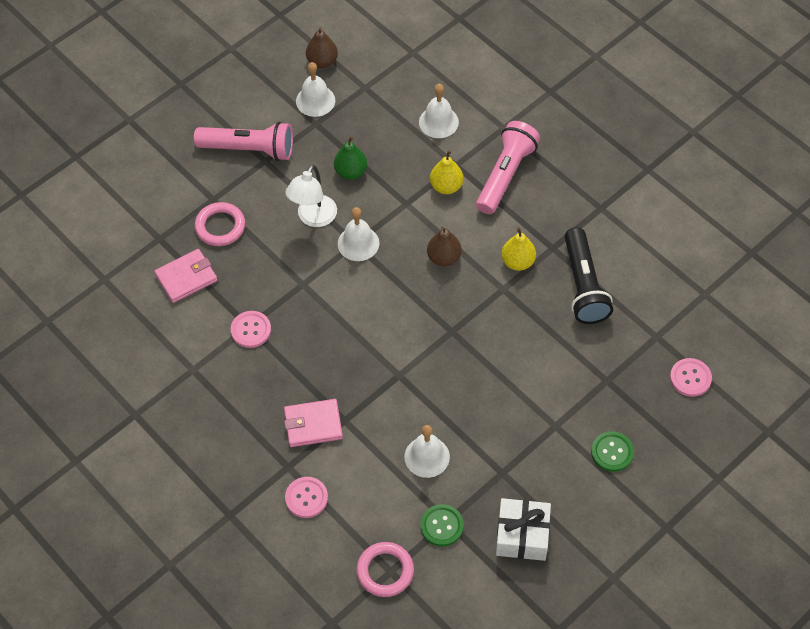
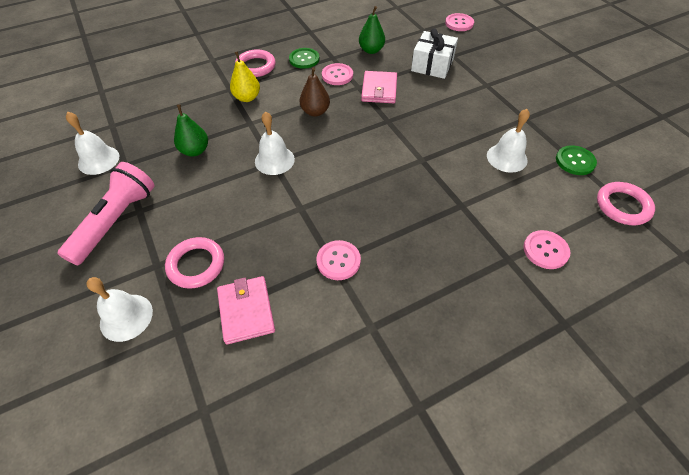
camera: 75 degrees left, 5 degrees down
(313, 218) = (230, 186): white lamp -> none
(313, 425) = (463, 229): pink wallet -> pink wallet (379, 89)
(322, 61) = (59, 147): brown pear -> none
(438, 122) = (181, 90): white bell -> white bell (126, 317)
(505, 175) = (256, 66): pink flashlight -> pink ring
(518, 262) = (337, 75): yellow pear -> pink button
(522, 535) = (582, 118): white gift -> white gift (432, 65)
(583, 286) = (371, 50): black flashlight -> green pear
(612, 452) = (512, 64): green button -> green button (304, 59)

